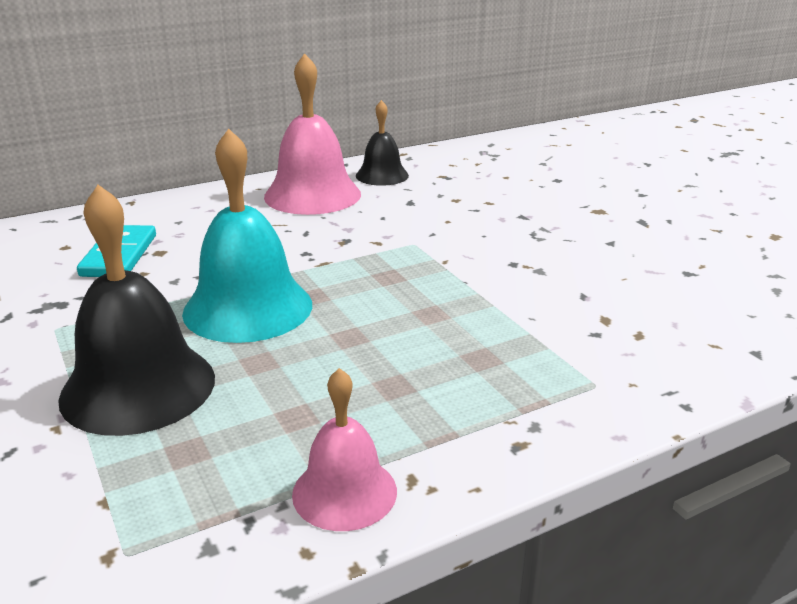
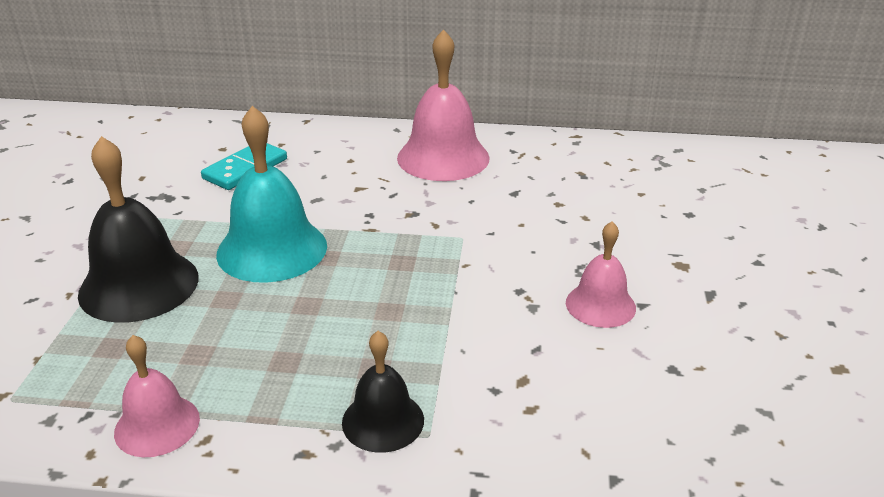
camera: 35 degrees right, 5 degrees up
(382, 175) = (526, 155): black bell -> black bell (383, 421)
(584, 252) = (600, 305): none -> pink bell

